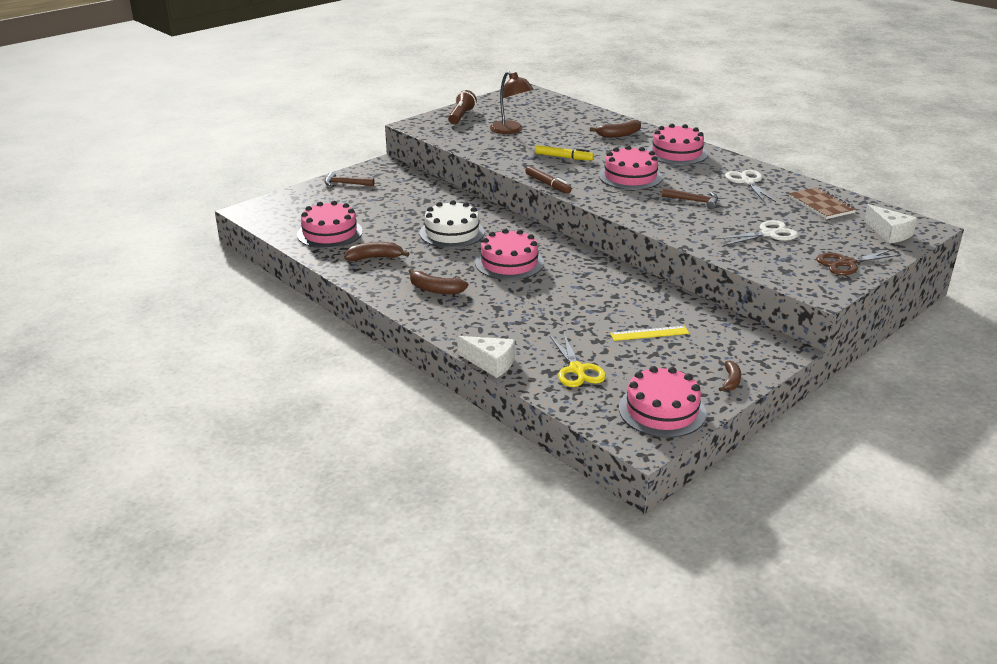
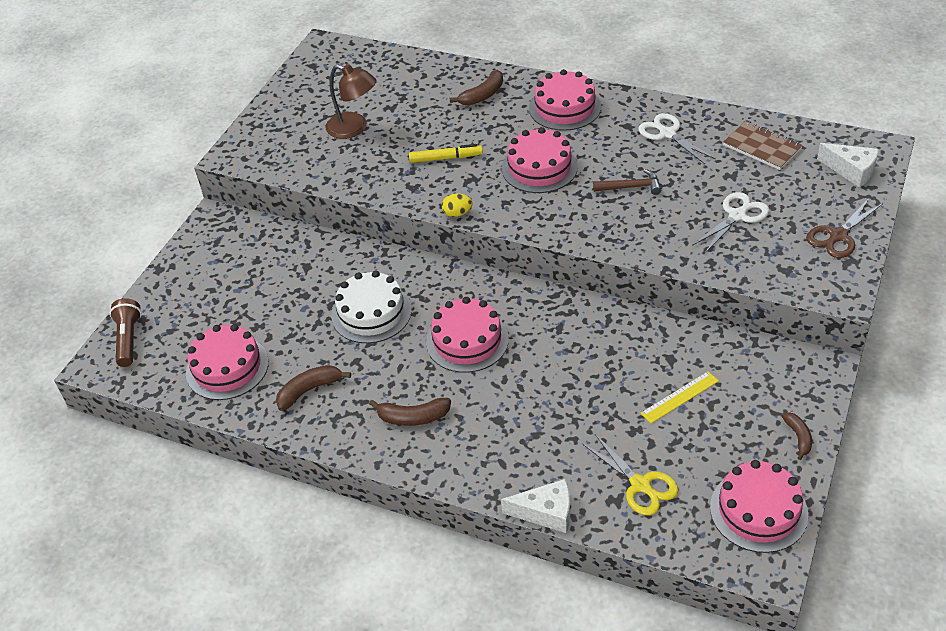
camera: 20 degrees left, 15 degrees up
(345, 184) = (189, 271): brown hammer -> none
(461, 116) = (278, 121): brown flashlight -> brown flashlight (128, 339)
(548, 184) = (457, 213): brown marker -> yellow egg

